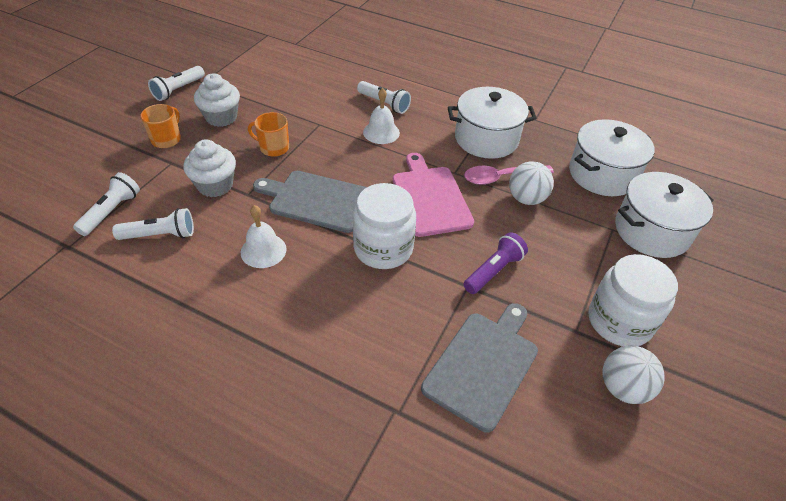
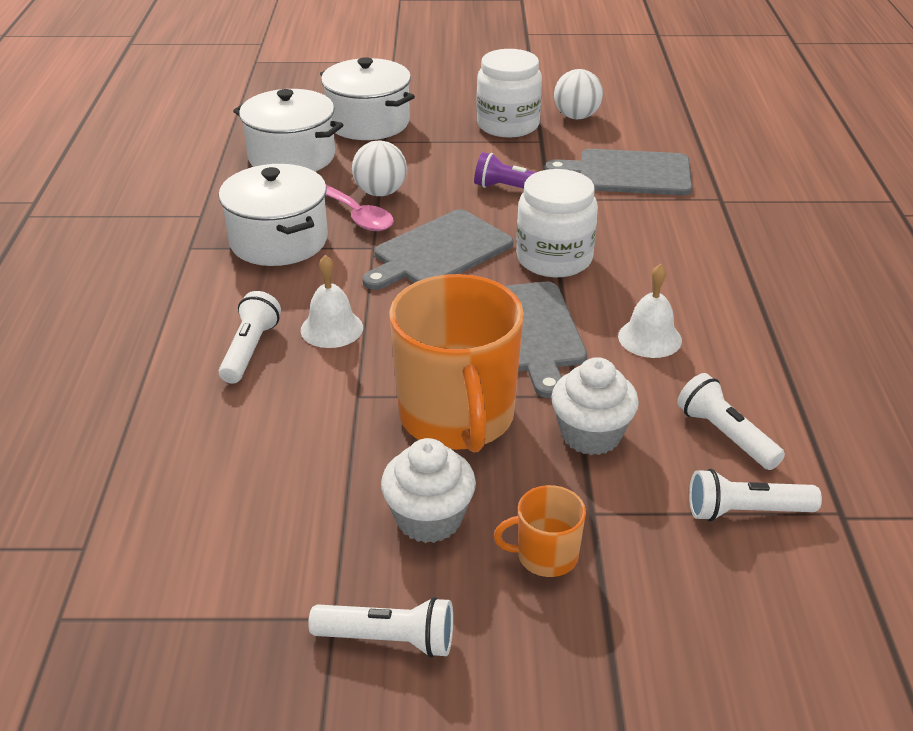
camera: 115 degrees left, 10 degrees down
(273, 148) = (457, 417): orange mug -> orange mug, size x2.20
(430, 198) = (439, 252): pink cutting board -> grey cutting board

